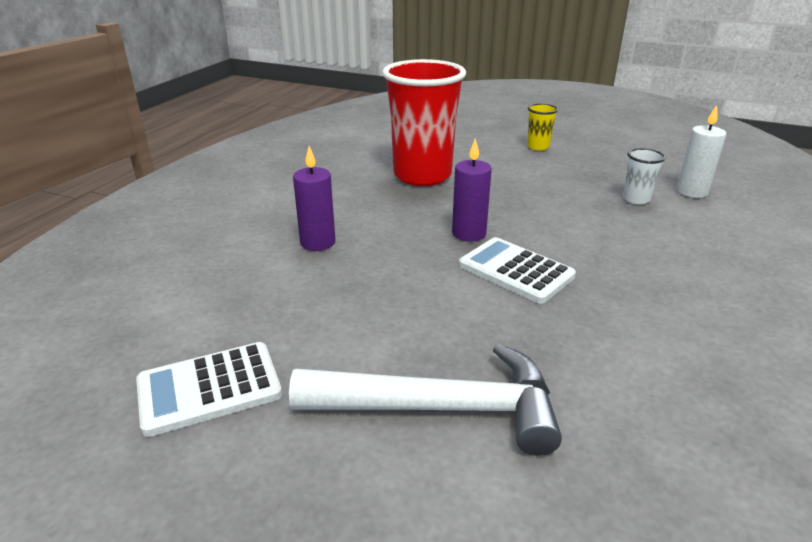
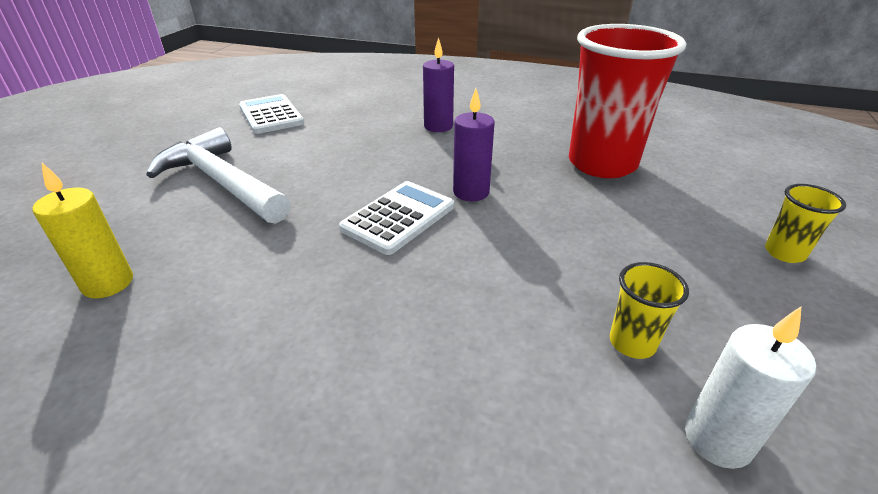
camera: 85 degrees right, 5 degrees up
(442, 408) = (222, 182): white hammer -> white hammer turned 135 degrees clockwise
(636, 199) = (632, 343): white cup -> yellow cup
(680, 464) = (108, 283): none -> yellow candle

